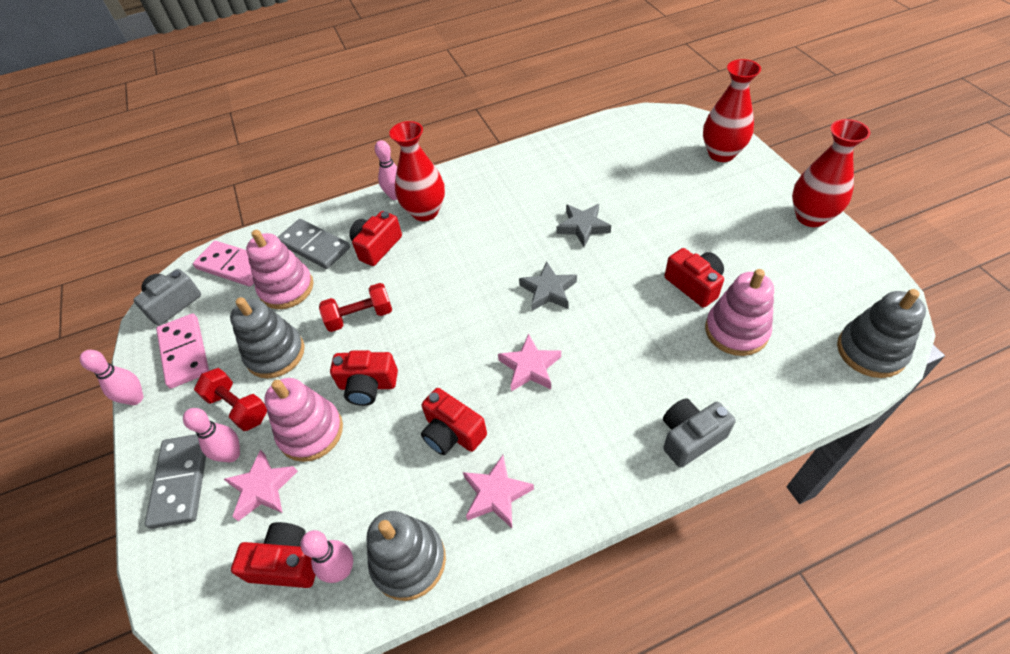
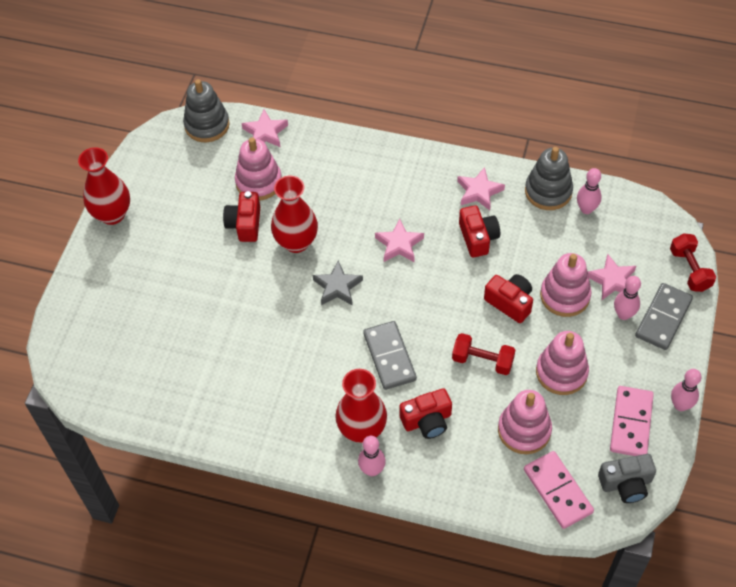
camera: 145 degrees left, 5 degrees up
(238, 407) = (606, 346): red dumbbell -> red dumbbell (689, 270)
(275, 354) = (561, 372): grey stacking toy -> pink stacking toy
(286, 563) = (615, 231): red camera -> none
(314, 246) = (477, 462): grey domino -> grey domino (389, 357)
(583, 227) = (261, 320): grey star -> none
(690, 437) = (352, 151): grey camera -> none
(721, 154) = (87, 307): red vase -> red vase (296, 242)
(805, 388) = (265, 132): none -> pink star

